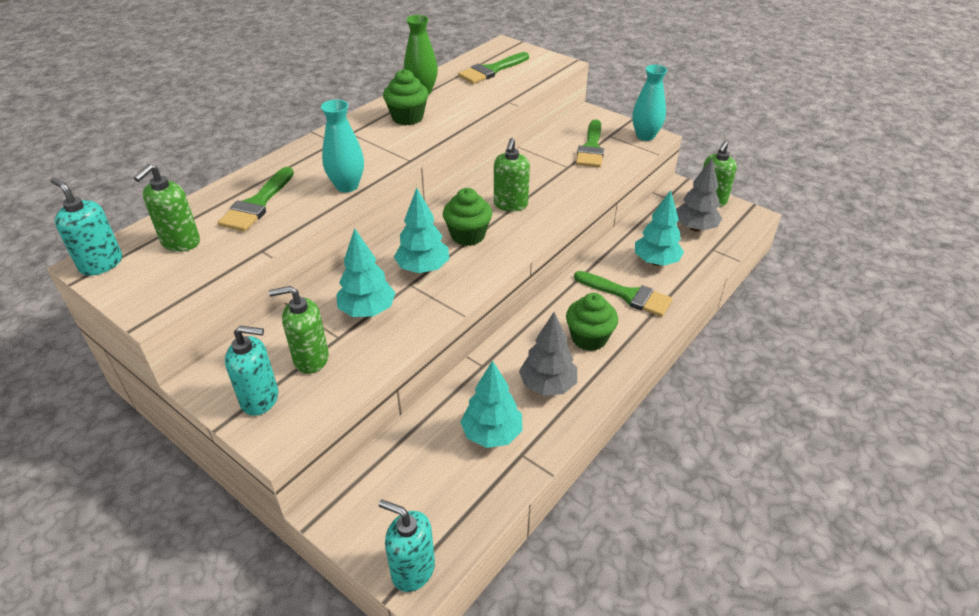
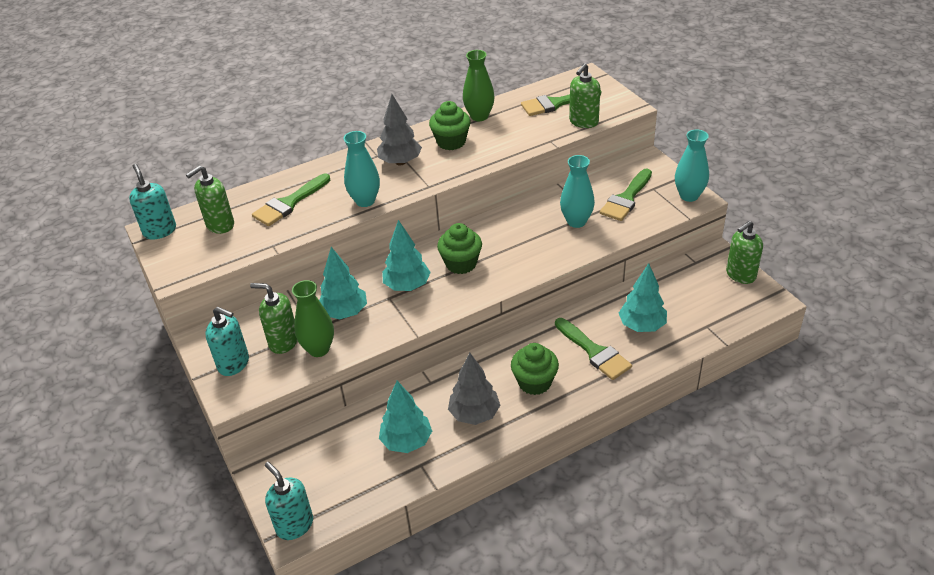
camera: 25 degrees right, 0 degrees up
(358, 356) = (319, 349): none -> green vase
(510, 204) = (515, 242): green soap dispenser -> green soap dispenser (583, 122)
(558, 175) = (576, 221): none -> turquoise vase
(695, 228) = (703, 300): grey tree -> grey tree (400, 162)

